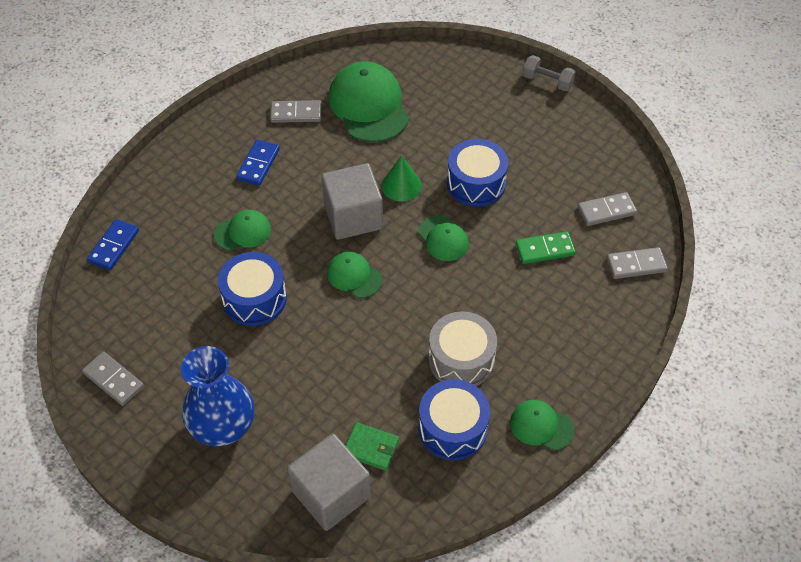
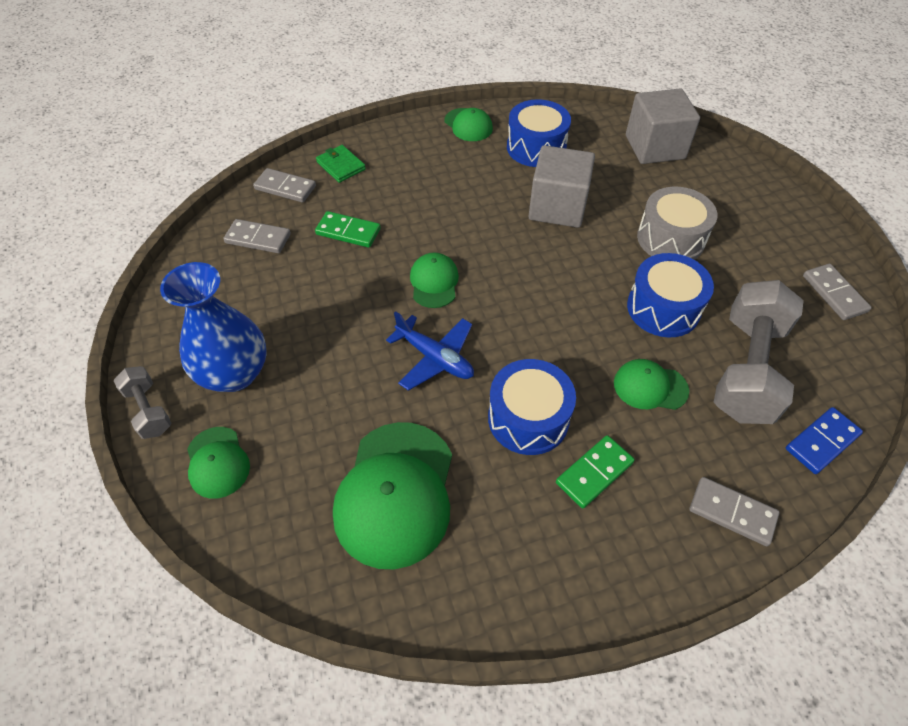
camera: 150 degrees left, 0 degrees up
(176, 276) = (746, 369): none -> grey dumbbell
(223, 426) = (730, 218): blue vase -> blue vase (235, 373)
(258, 164) = (594, 472): blue domino -> green domino
(296, 113) = (503, 534): grey domino -> grey domino (732, 512)
(353, 216) = (512, 347): grey cube -> grey cube (557, 207)
(354, 276) = (548, 286): green cap -> green cap (217, 462)
(371, 447) = (608, 160): green wallet -> green wallet (341, 166)
(401, 185) = (435, 358): green cone -> blue plane
(461, 359) = (495, 184): grey drum -> grey drum (670, 239)
(476, 183) = (353, 322): blue drum -> blue drum (528, 418)

